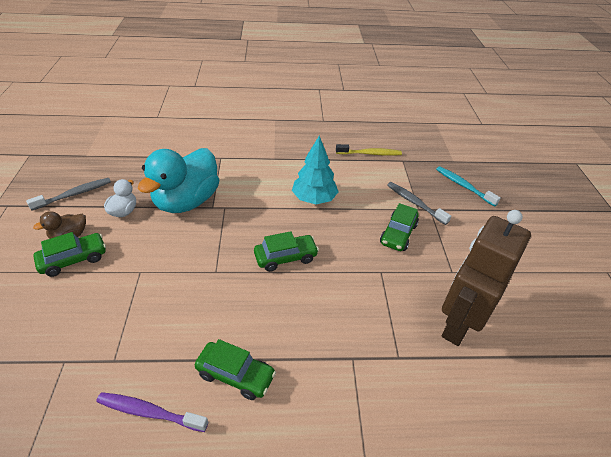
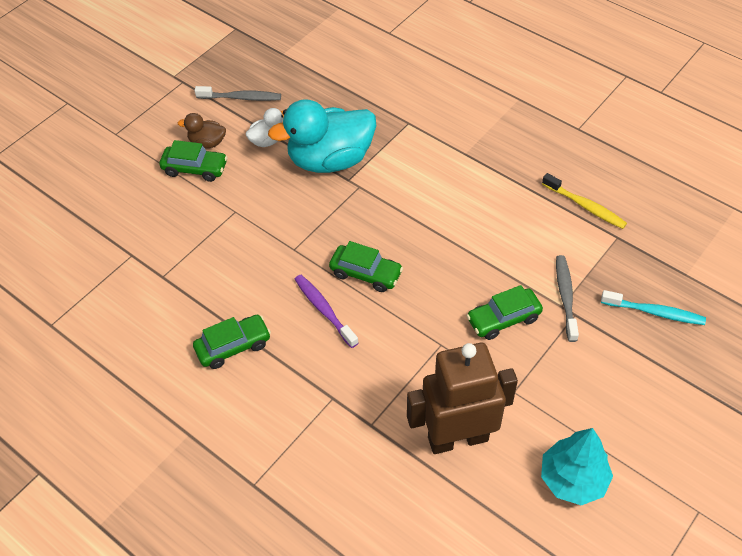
camera: 45 degrees right, 10 degrees up
(149, 412) = (156, 331): purple toothbrush -> purple toothbrush (324, 310)
(235, 375) = (233, 346): green car -> green car turned 90 degrees counterclockwise
(314, 199) = (457, 227): turquoise tree -> turquoise tree (573, 479)
(463, 186) = (654, 312): turquoise toothbrush -> turquoise toothbrush turned 105 degrees clockwise

